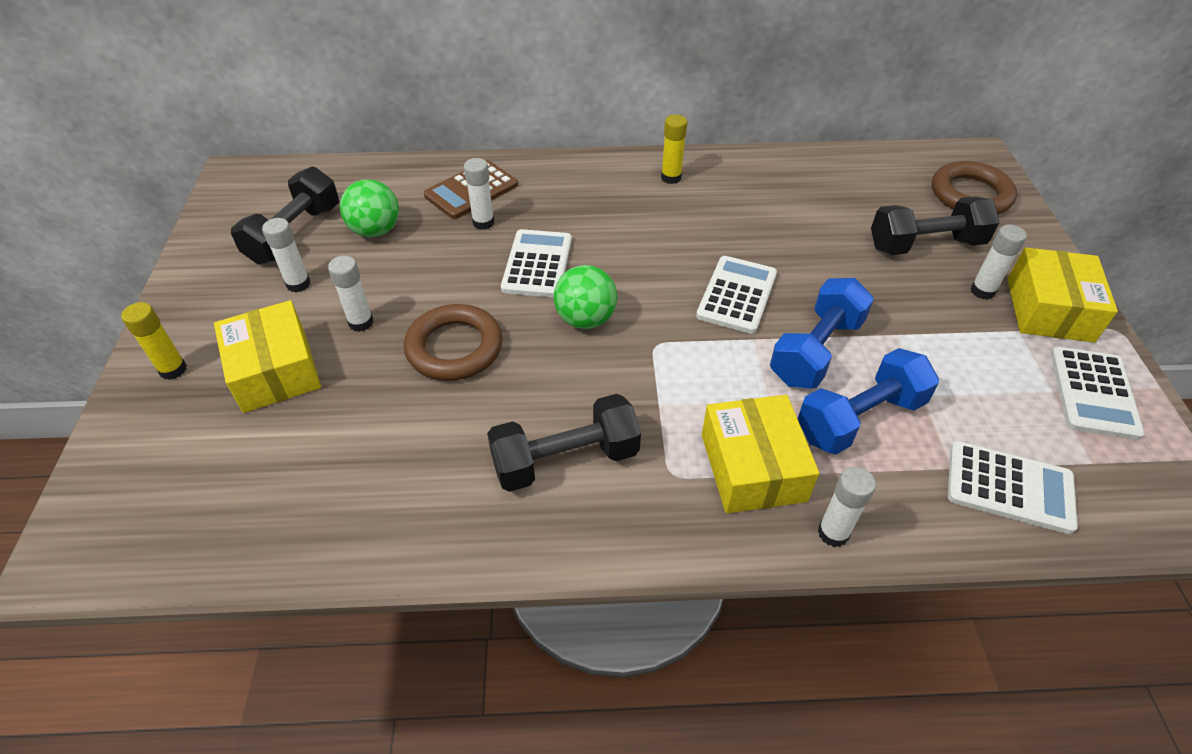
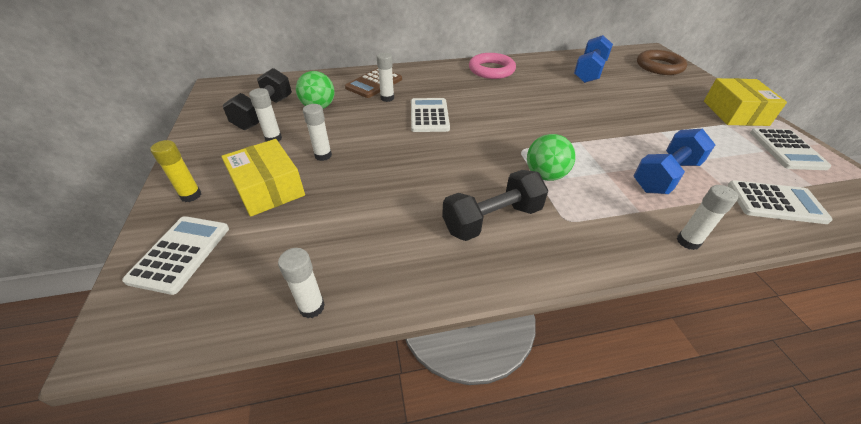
camera: 10 degrees left, 5 degrees down
(454, 348) = (392, 163): brown ring -> none
(585, 319) = (471, 141): green ball -> green ball (545, 175)
(671, 177) = (491, 70): yellow glue stick -> pink ring
(736, 295) = (557, 121): white calculator -> white calculator (180, 253)
(753, 467) = (616, 209): yellow box -> none
(816, 351) = (619, 144): blue dumbbell -> blue dumbbell (589, 72)
(925, 245) = (650, 89): black dumbbell -> none
(982, 291) = (694, 107): white glue stick -> white glue stick (312, 307)

